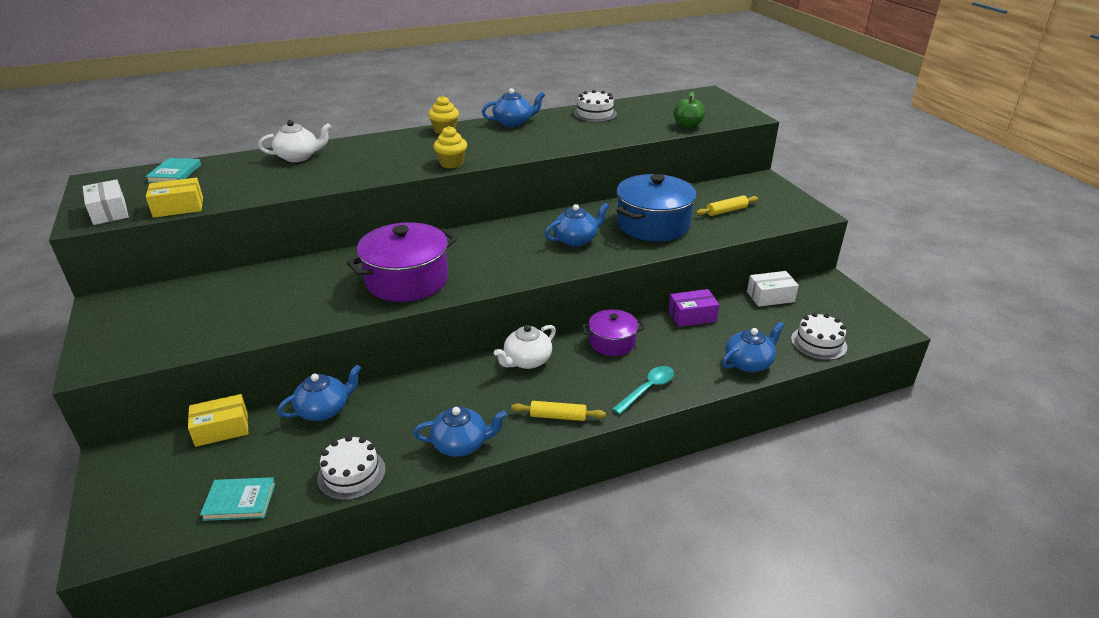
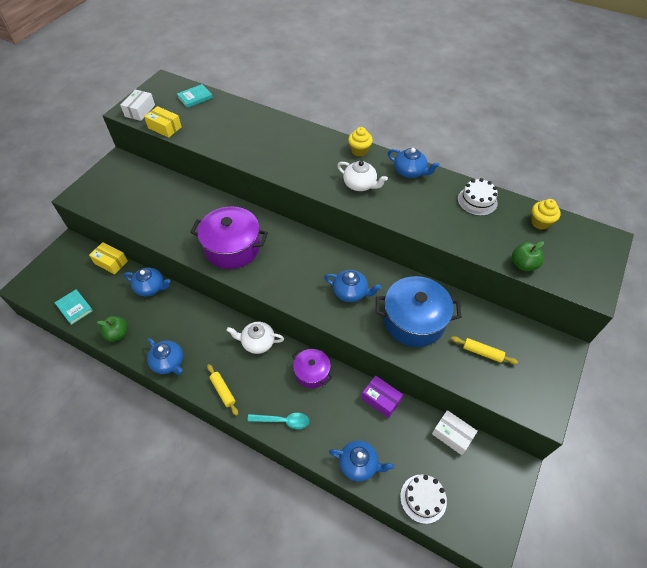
camera: 50 degrees right, 20 degrees up
(299, 157) = (258, 122): white teapot -> white teapot (360, 184)
(351, 474) = (117, 334): white cake -> green apple
(451, 163) = (319, 186): yellow cupcake -> yellow cupcake (540, 222)

